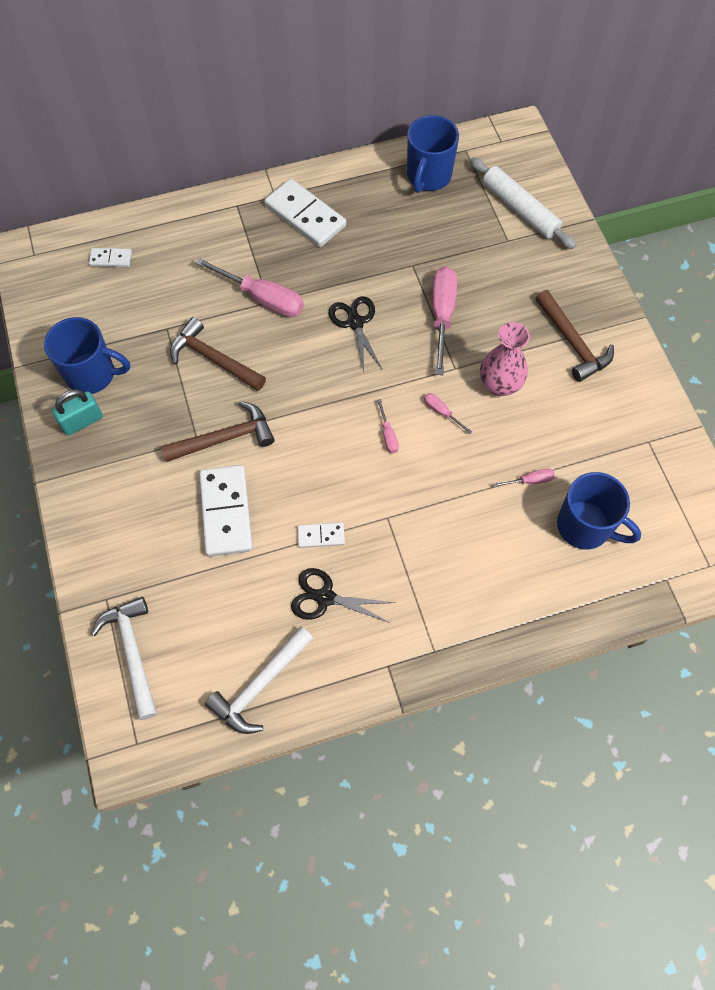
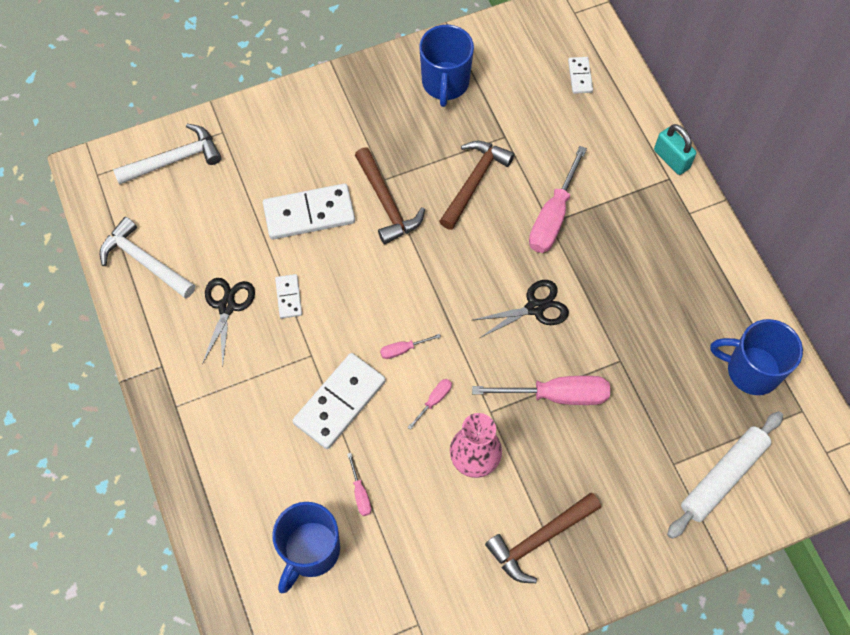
camera: 85 degrees right, 0 degrees up
(82, 421) = (394, 84): turquoise padlock -> turquoise padlock (671, 159)
(305, 216) = (668, 246): white domino -> white domino (340, 402)

